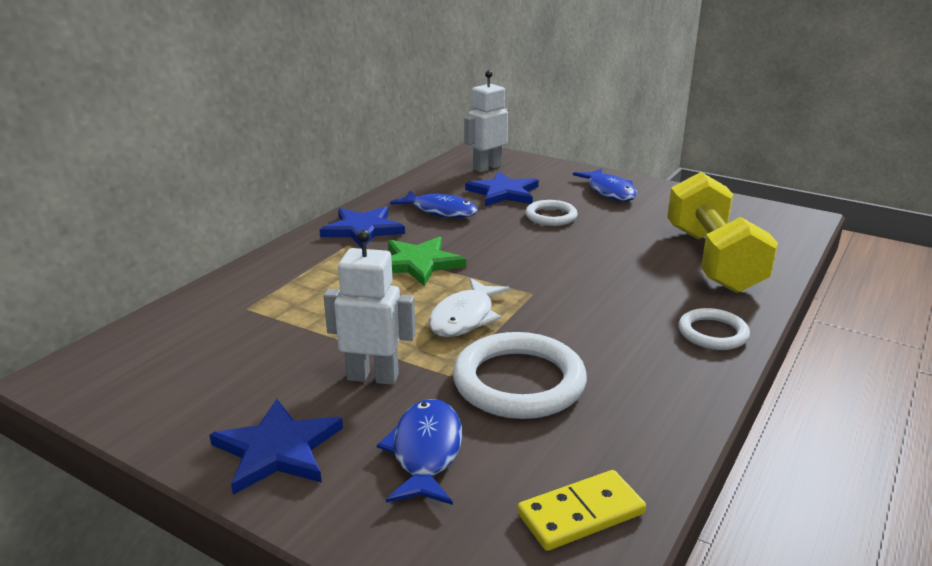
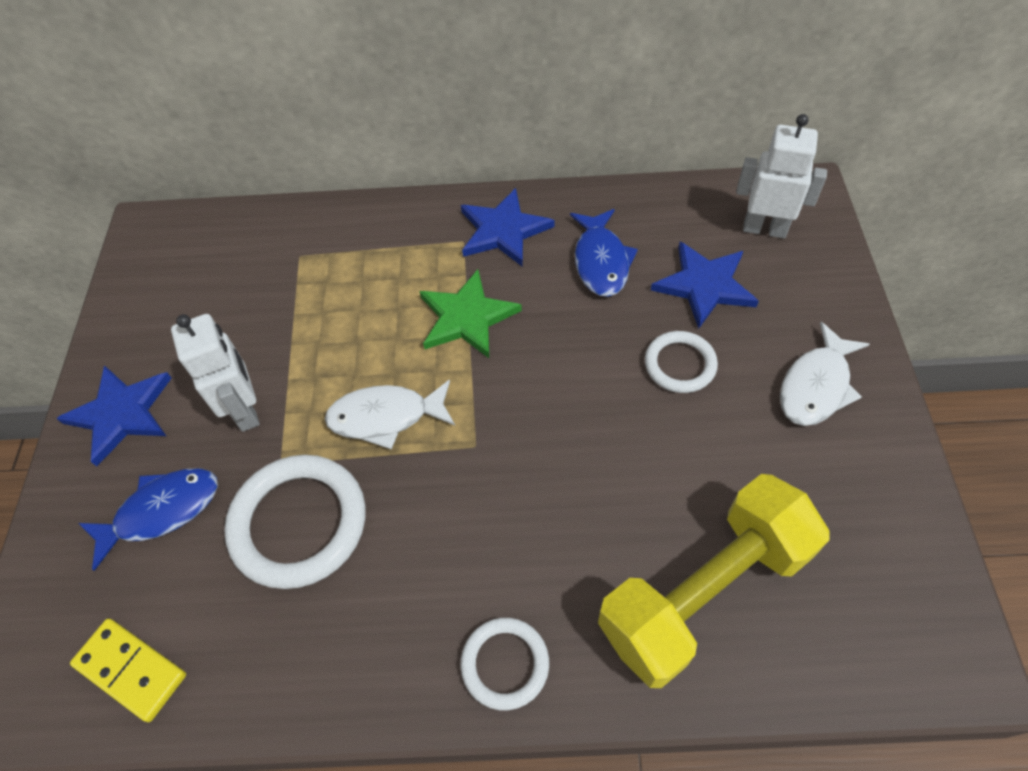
camera: 60 degrees right, 30 degrees up
(609, 191) = (816, 386): blue fish -> white fish

